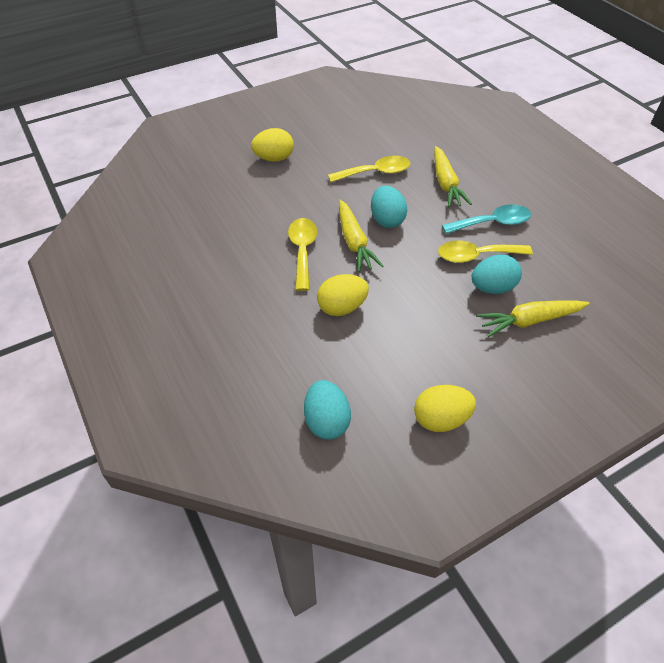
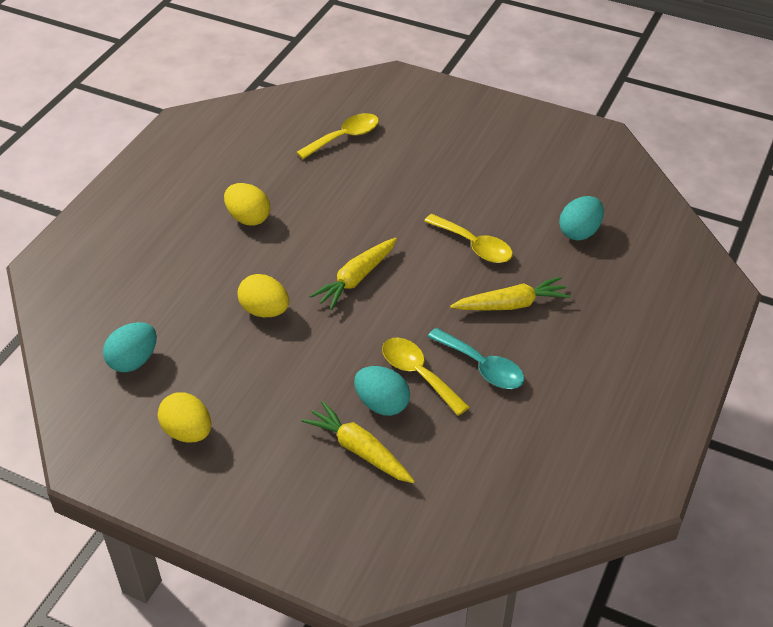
camera: 55 degrees right, 5 degrees down
(274, 158) = (422, 168): yellow egg -> yellow egg (248, 218)
(302, 251) = (313, 251): yellow spoon -> yellow spoon (344, 137)
(387, 220) = (410, 286): turquoise egg -> turquoise egg (579, 232)
(445, 183) = (511, 304): yellow carrot -> yellow carrot turned 150 degrees counterclockwise

